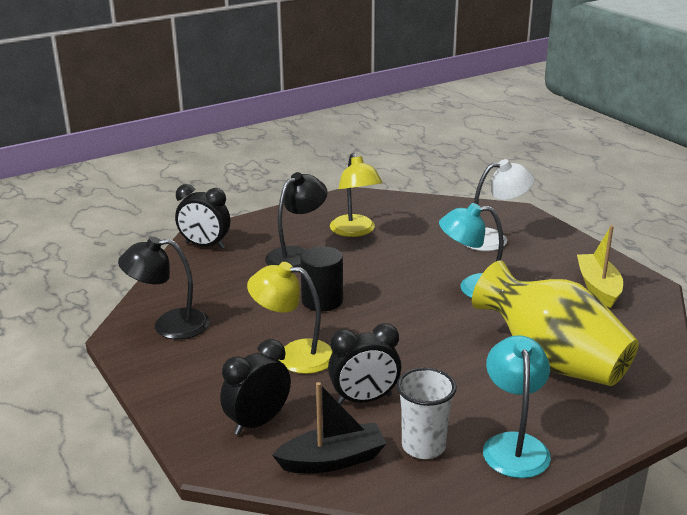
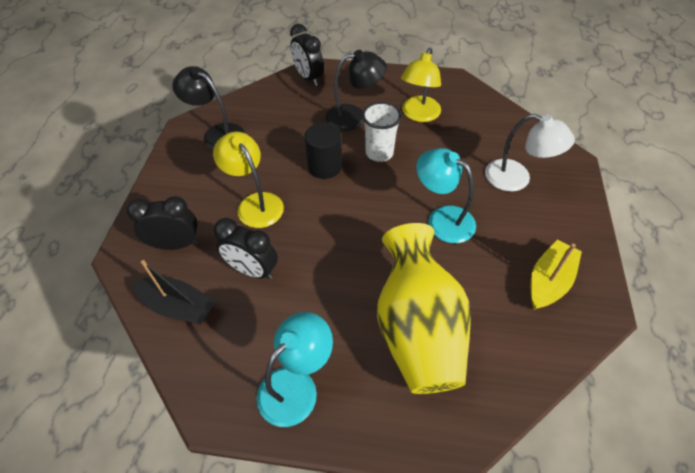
camera: 40 degrees right, 25 degrees up
(423, 446) = (240, 338): white cup -> white cup (379, 153)

